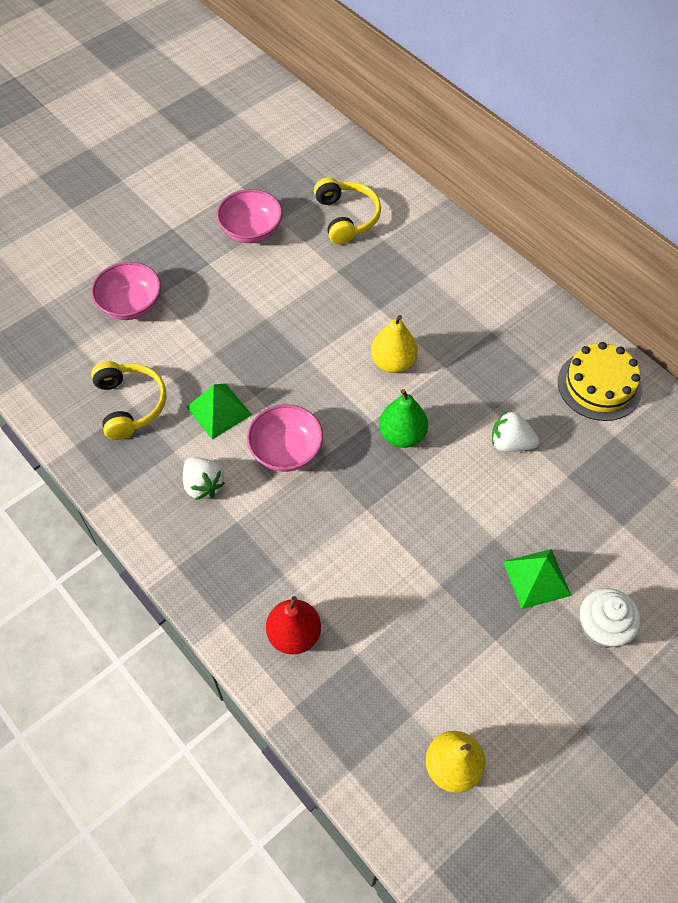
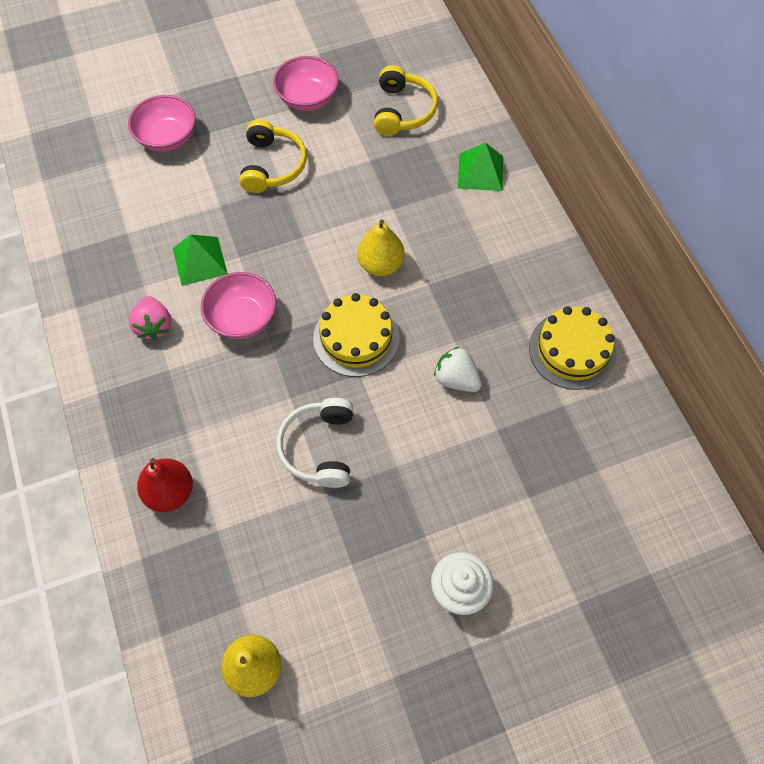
camera: 20 degrees right, 5 degrees up
(130, 404) = (125, 231): yellow headphones -> yellow headphones (272, 165)
(203, 485) = (154, 326): white strawberry -> pink strawberry
(402, 435) = (356, 338): green pear -> yellow cake
(416, 545) = (320, 447): none -> white headphones
(536, 578) = (419, 518): green pyramid -> green pyramid (480, 171)

